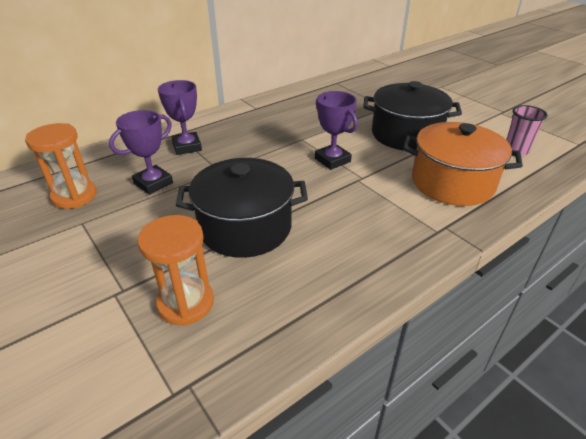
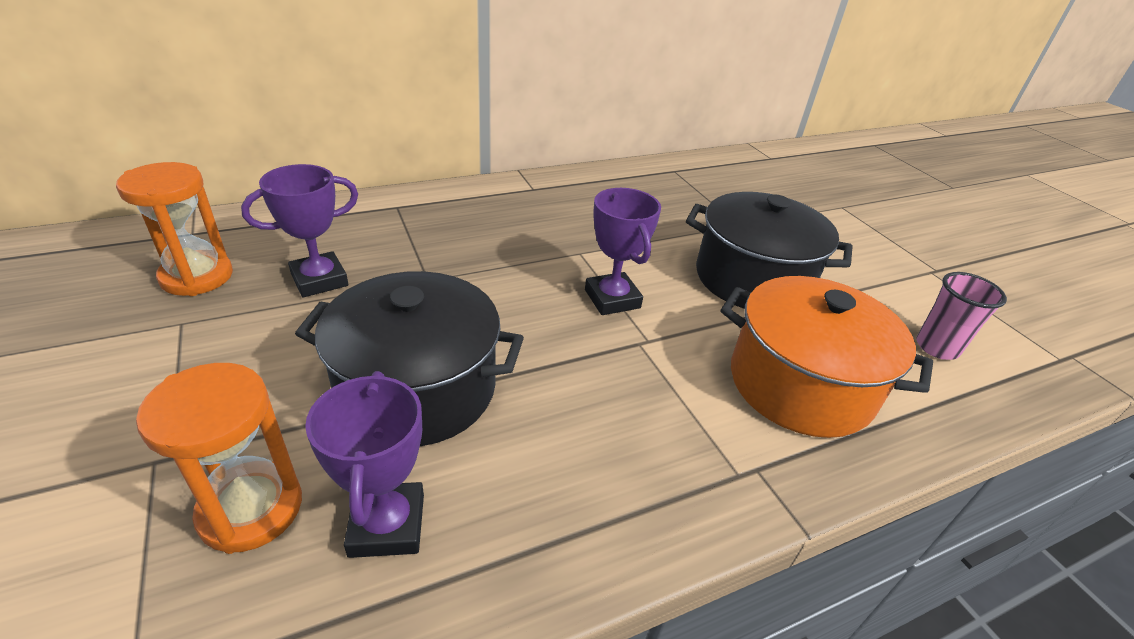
camera: 10 degrees right, 0 degrees up
(187, 147) = (400, 231): purple trophy -> purple trophy (387, 525)

